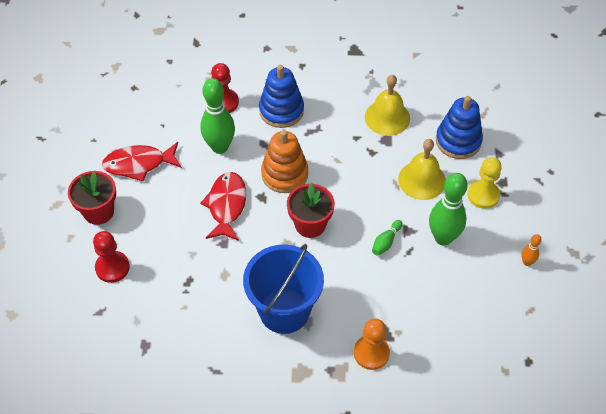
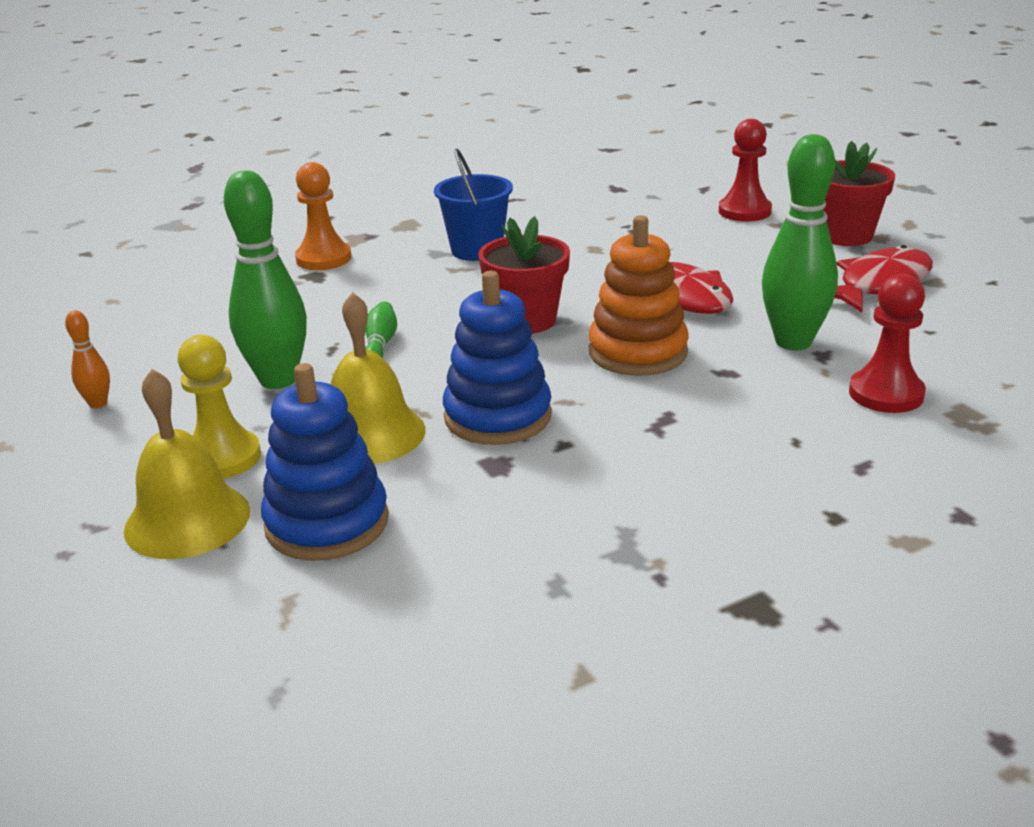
camera: 150 degrees right, 25 degrees down
(281, 110) = (762, 425): blue stacking toy -> blue stacking toy (498, 416)
(284, 311) = (477, 250): blue bucket -> blue bucket, size x0.64
(387, 117) = (529, 501): yellow bell -> yellow bell (187, 520)

